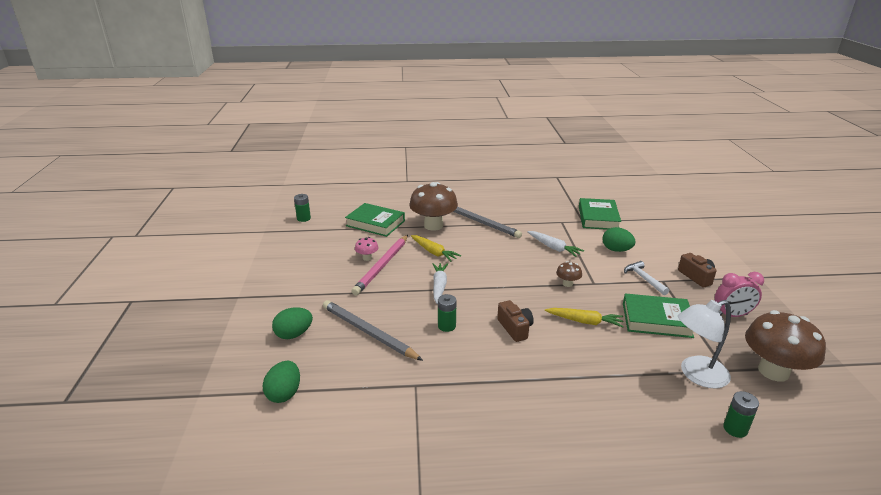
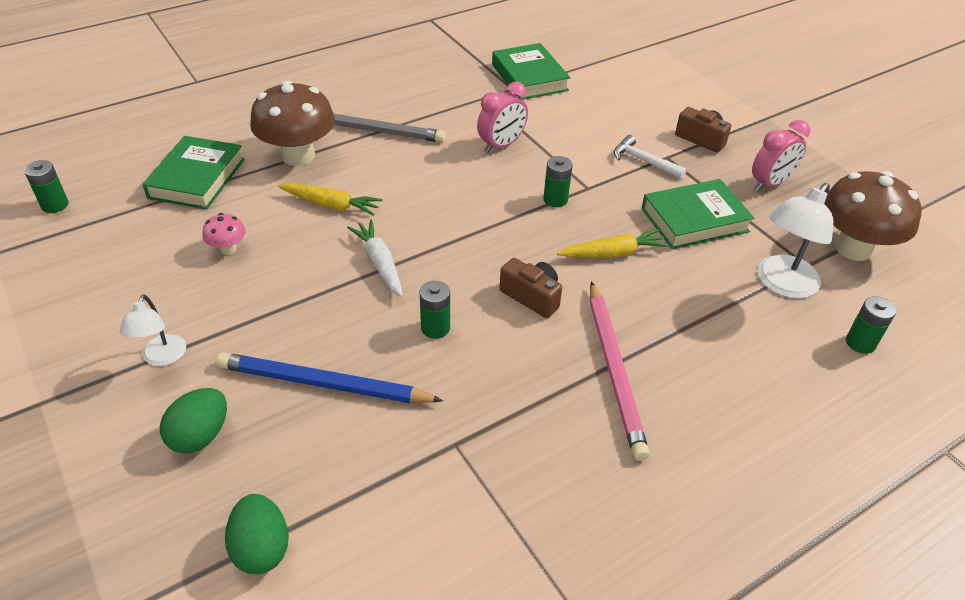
camera: 30 degrees left, 15 degrees up
(302, 295) = (162, 358): none -> white lamp
(368, 332) = (324, 384): grey pencil -> blue pencil
(375, 223) = (197, 178): green book -> green book turned 75 degrees counterclockwise
(382, 266) = (264, 256): pink pencil -> pink pencil (615, 370)
(554, 248) = (501, 145): white carrot -> pink clock
(567, 284) = (555, 199): brown mushroom -> green battery
(616, 250) = (584, 125): green egg -> none

